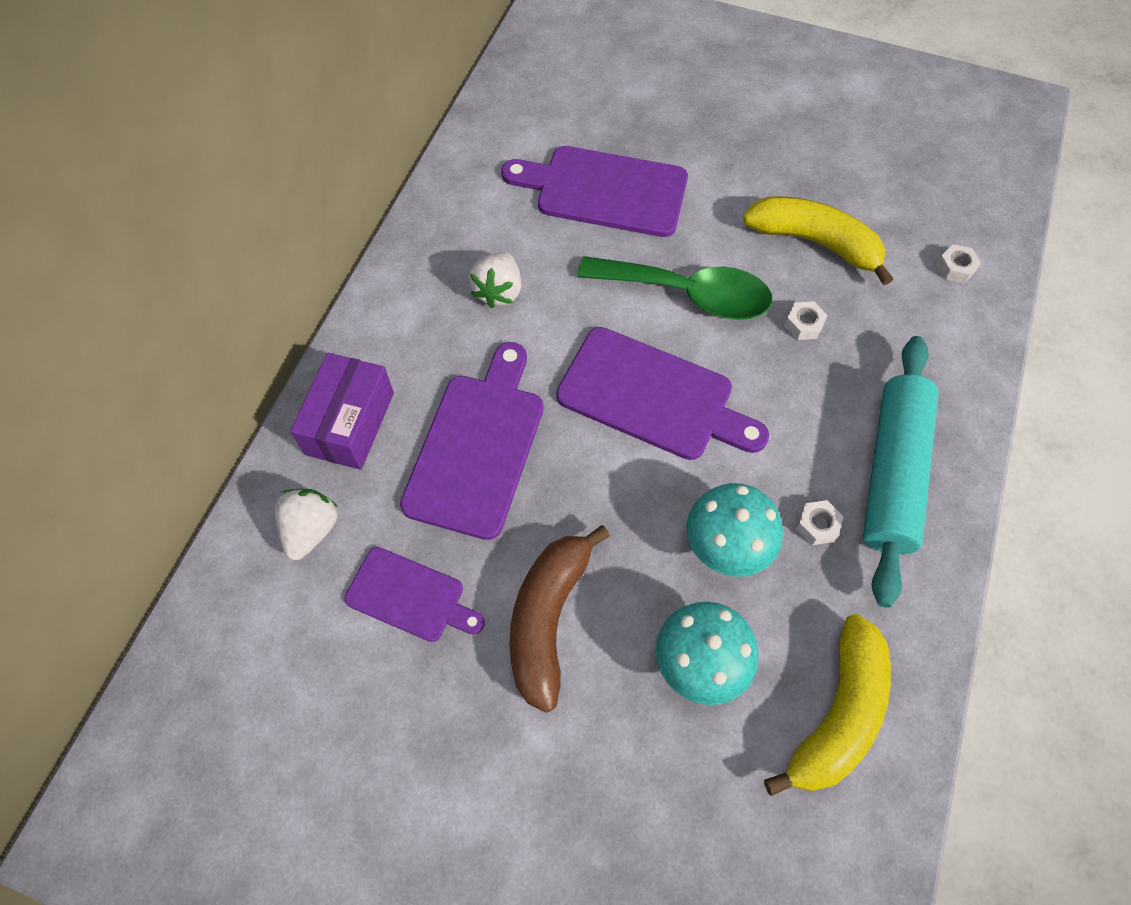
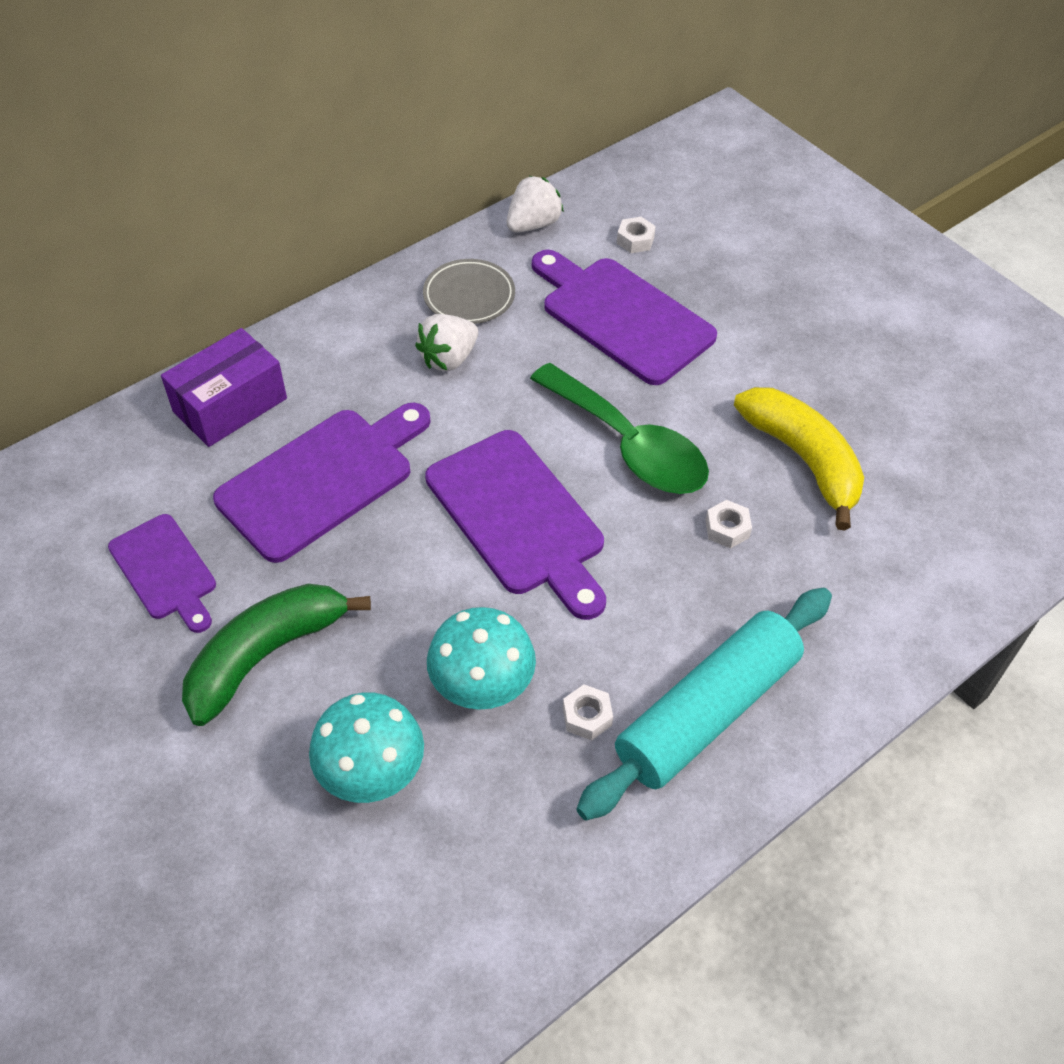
camera: 30 degrees right, 10 degrees down
(311, 530) = (129, 474): white strawberry -> white strawberry (533, 224)
(474, 230) = (469, 296): none -> grey plate
(548, 619) = (265, 655): brown banana -> green banana
(837, 714) = (465, 895): yellow banana -> none
(955, 268) = (943, 555): white nut -> white nut (635, 240)

